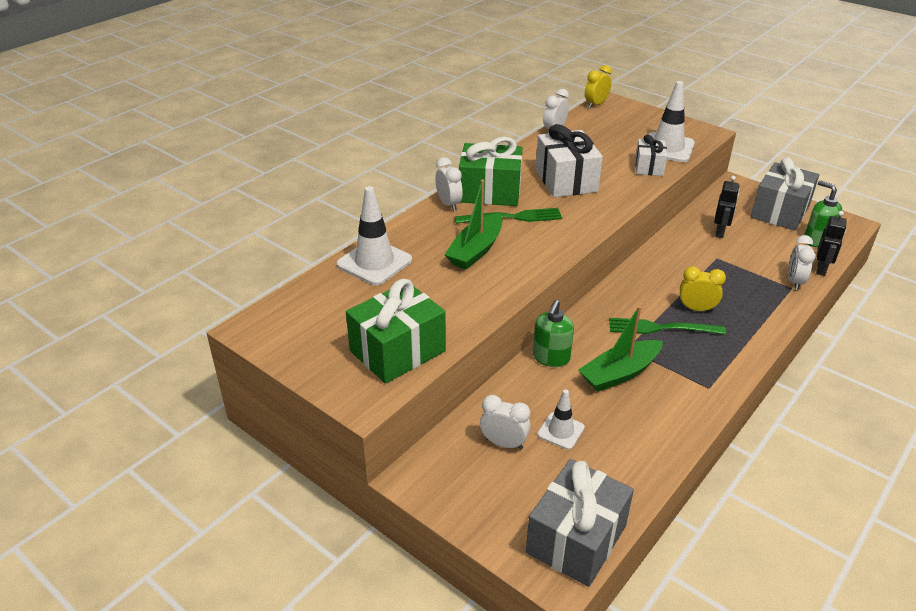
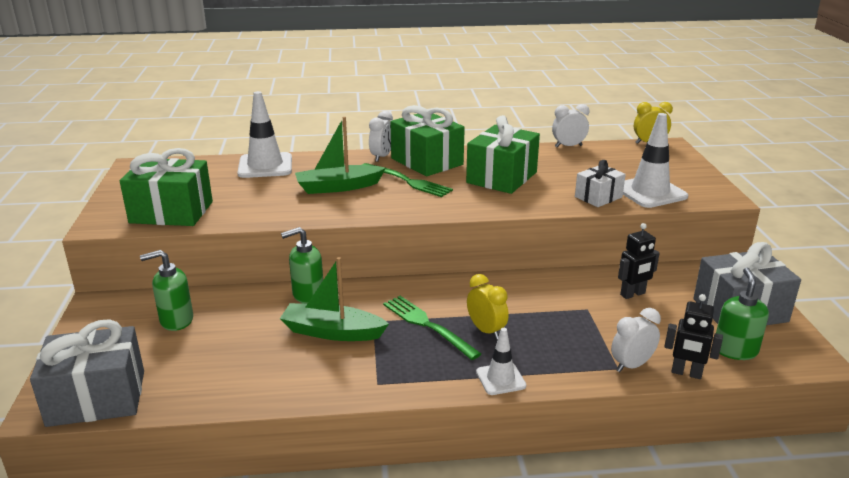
camera: 45 degrees right, 10 degrees down
(504, 443) = (176, 320): white clock -> green soap dispenser
(561, 431) = (221, 337): white traffic cone -> white traffic cone (500, 379)
(566, 180) = (502, 177): white gift -> green gift
(821, 269) = (686, 373): black robot -> black robot turned 45 degrees clockwise

